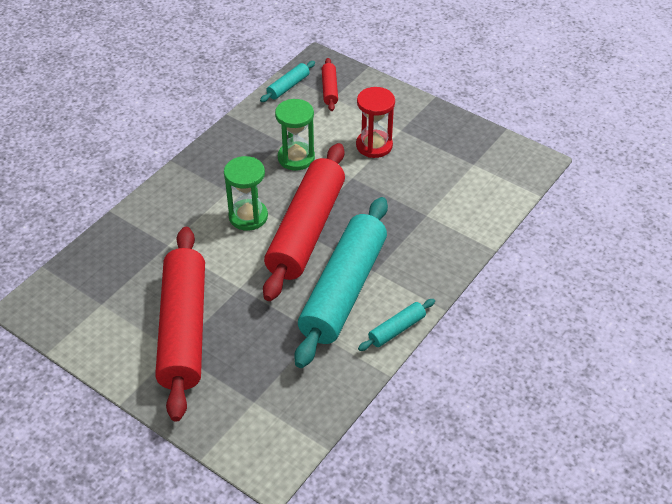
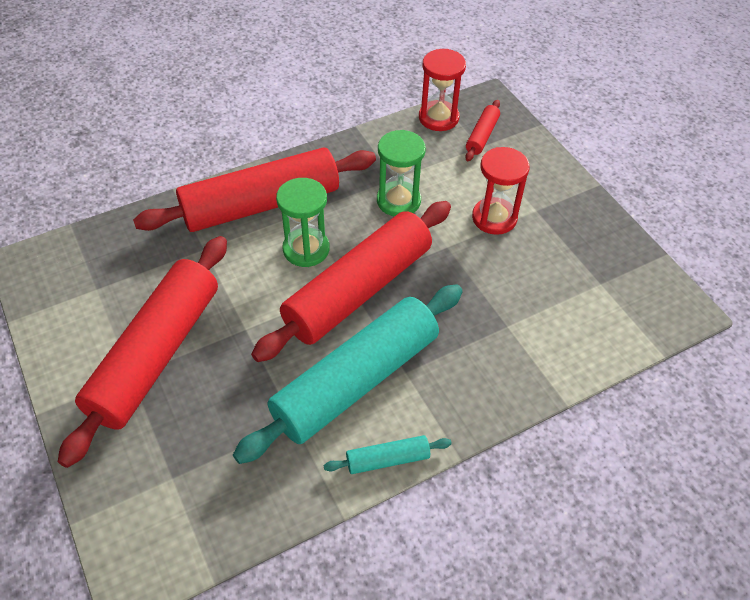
camera: 25 degrees right, 5 degrees up
(191, 197) = (261, 205): none -> red rolling pin
(288, 86) = (438, 118): turquoise rolling pin -> red hourglass

